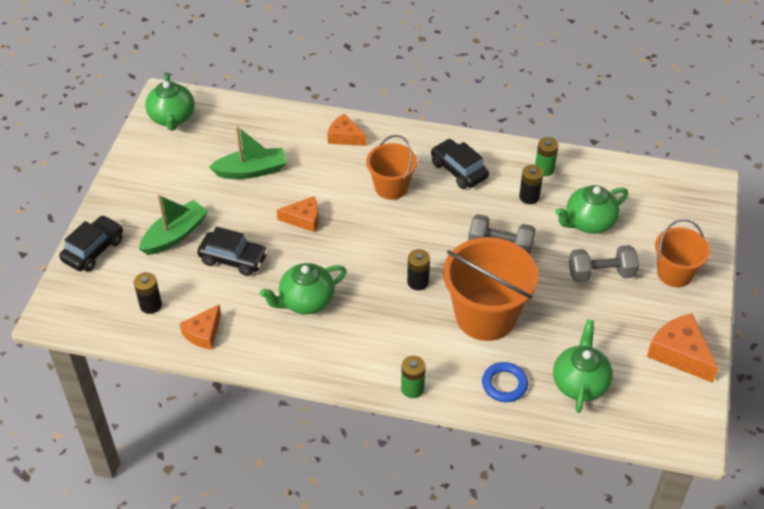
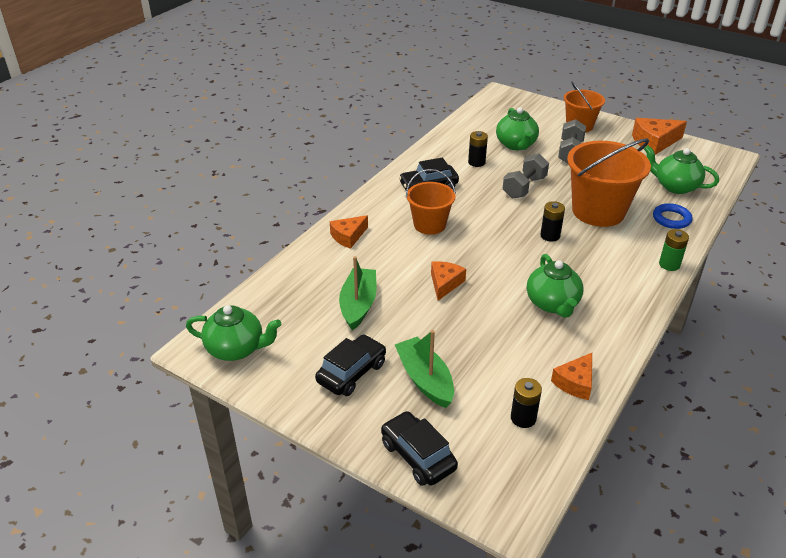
camera: 70 degrees left, 10 degrees down
(203, 333) = (575, 382): orange cheese -> orange cheese turned 75 degrees clockwise
(233, 259) = (479, 341): black car -> black car (352, 373)
(544, 169) = (449, 149): green battery -> none

